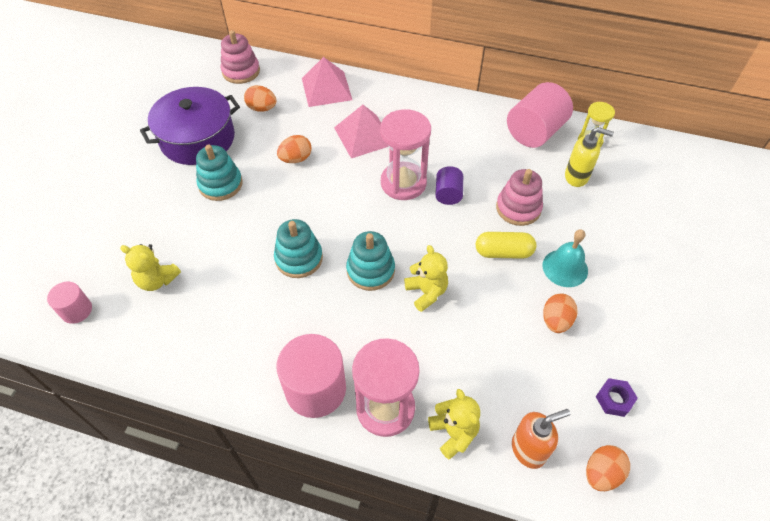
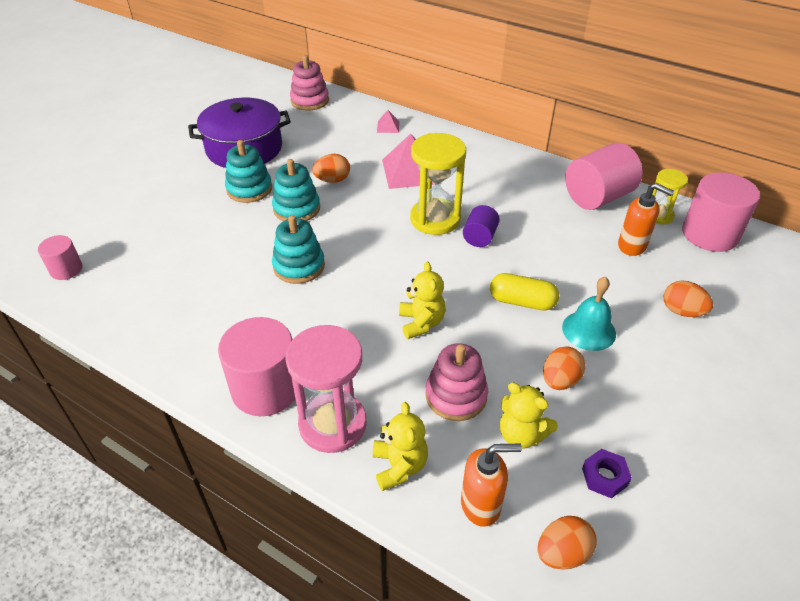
camera: 15 degrees right, 10 degrees down
(157, 280) = (152, 258): yellow teddy bear -> yellow teddy bear (521, 434)
(262, 108) = (317, 133): orange egg -> orange egg (682, 311)
(326, 89) = (388, 126): pink pyramid -> pink pyramid, size x0.47
(370, 270) = (369, 291): turquoise stacking toy -> turquoise stacking toy (296, 209)
(403, 183) = (435, 219): pink hourglass -> yellow hourglass
(518, 208) = (554, 264): pink stacking toy -> pink stacking toy (456, 396)
(577, 177) = (632, 246): yellow soap dispenser -> orange soap dispenser
(634, 152) = (709, 234): none -> pink cylinder

